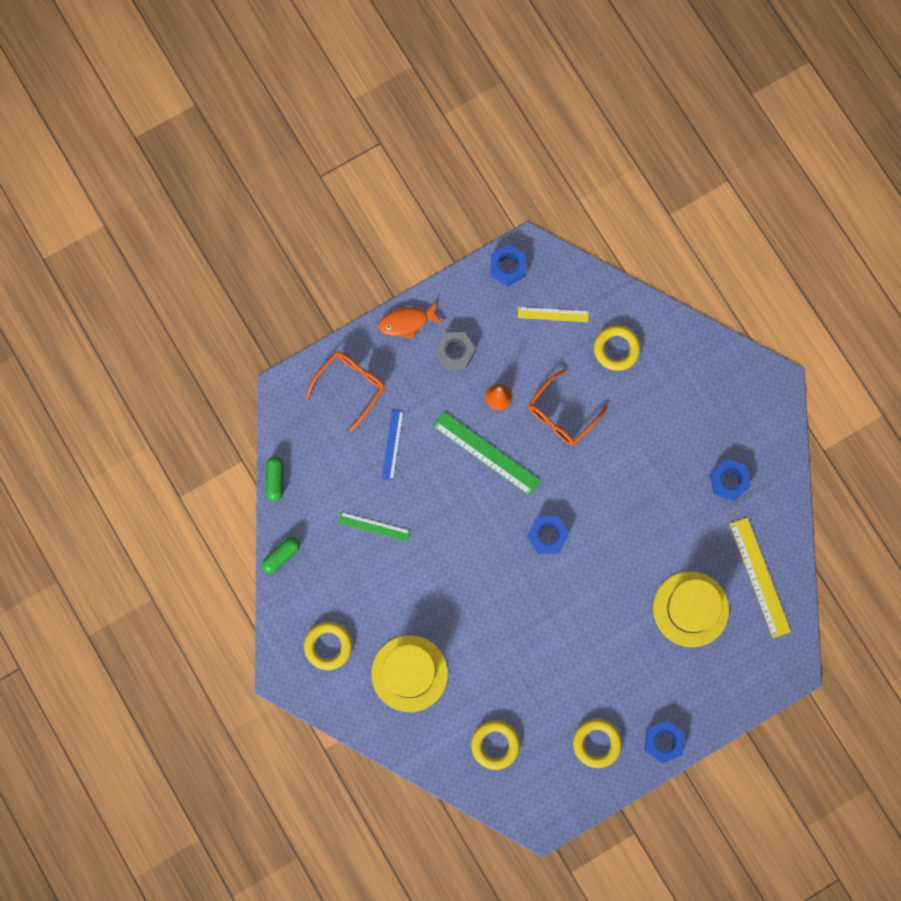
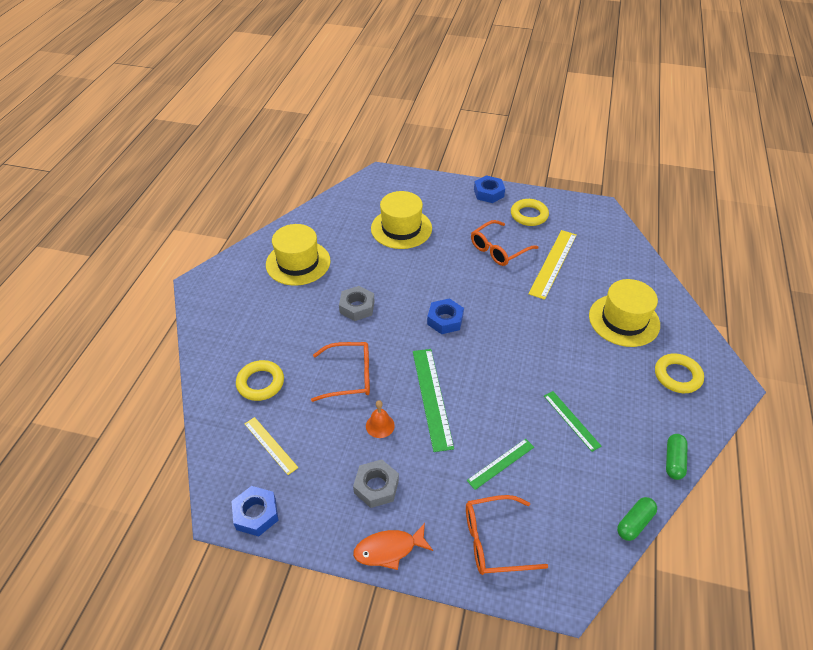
camera: 135 degrees left, 30 degrees down
(281, 556) = (674, 461): green capsule -> green capsule turned 75 degrees counterclockwise
(392, 444) = (501, 463): blue ruler -> green ruler
(407, 322) = (389, 549): orange fish -> orange fish turned 135 degrees clockwise
(495, 745) = (596, 252): yellow ring -> none
(581, 665) = (499, 249): none -> orange glasses
(628, 482) = (357, 307): none -> grey nut
(729, 481) = (298, 263): blue nut -> yellow hat
(760, 577) = (344, 214): yellow ruler -> yellow ruler (553, 263)

